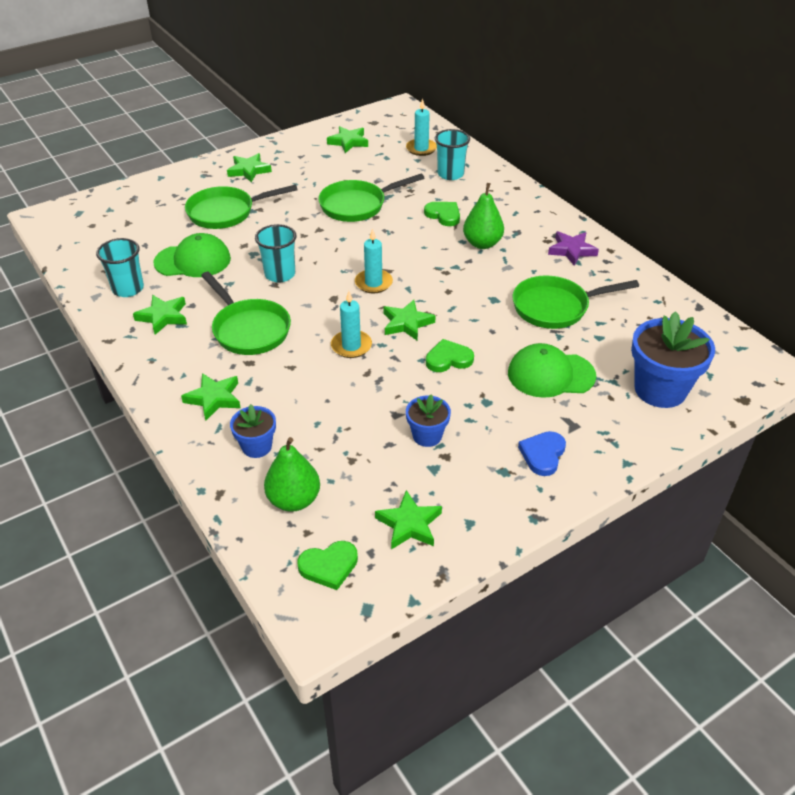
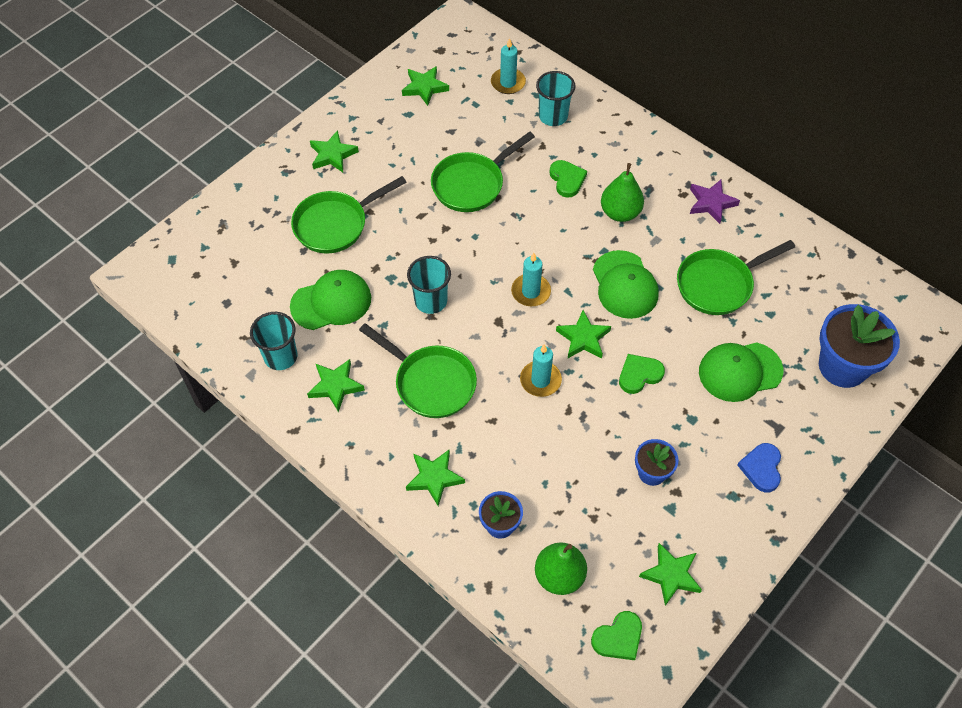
camera: 15 degrees left, 15 degrees up
(443, 215) = (567, 180): green heart -> green heart turned 45 degrees clockwise
(464, 293) = (624, 285): none -> green cap

